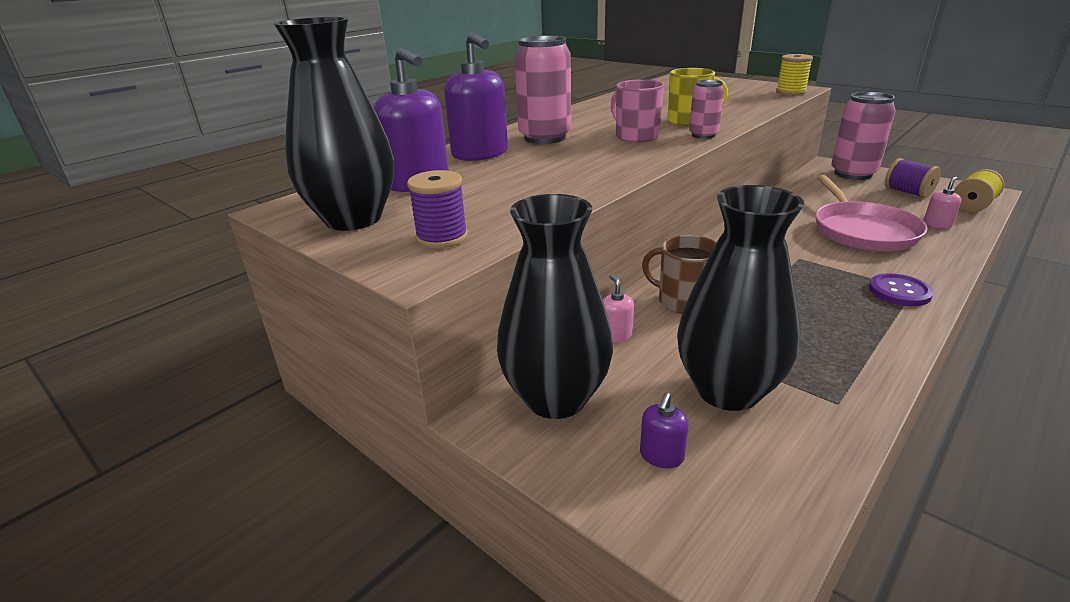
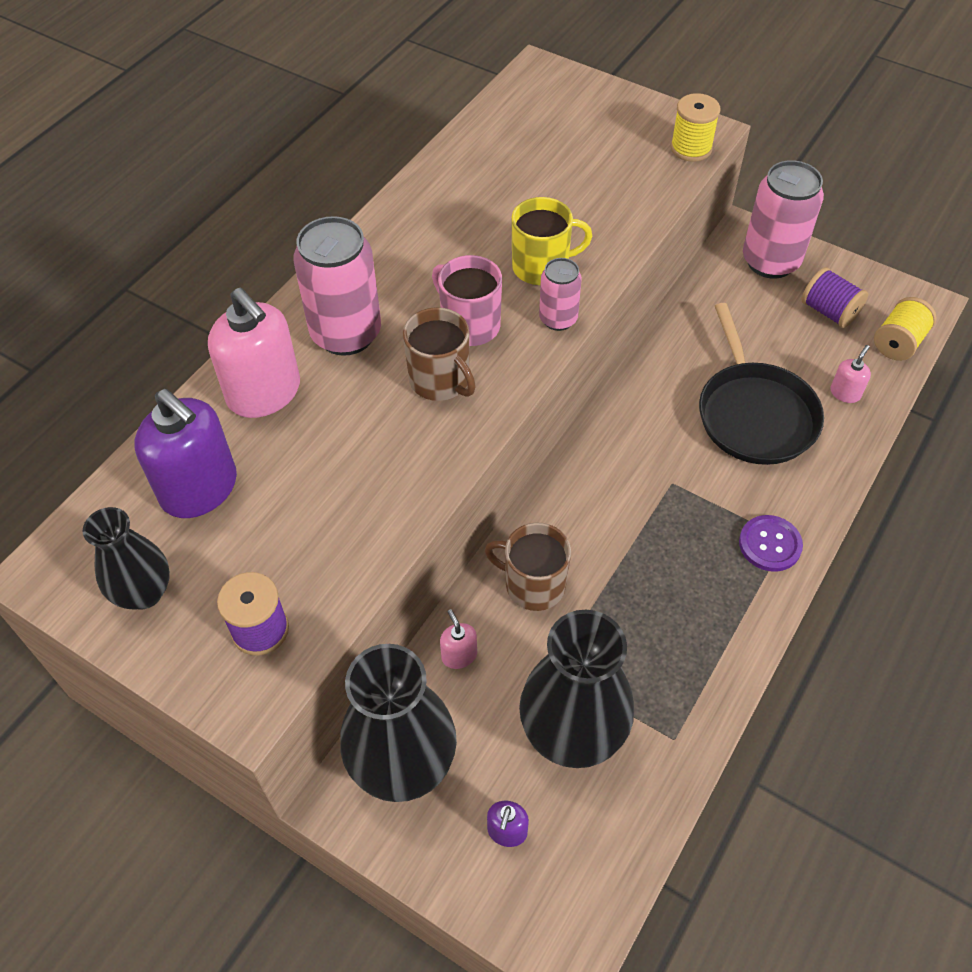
camera: 10 degrees left, 25 degrees up
(353, 219) = (144, 592): black vase -> black vase, size x0.59
(480, 154) = (264, 393): purple soap dispenser -> pink soap dispenser
(613, 152) = (440, 380): none -> brown mug
(862, 231) = (754, 414): pink pan -> black pan

